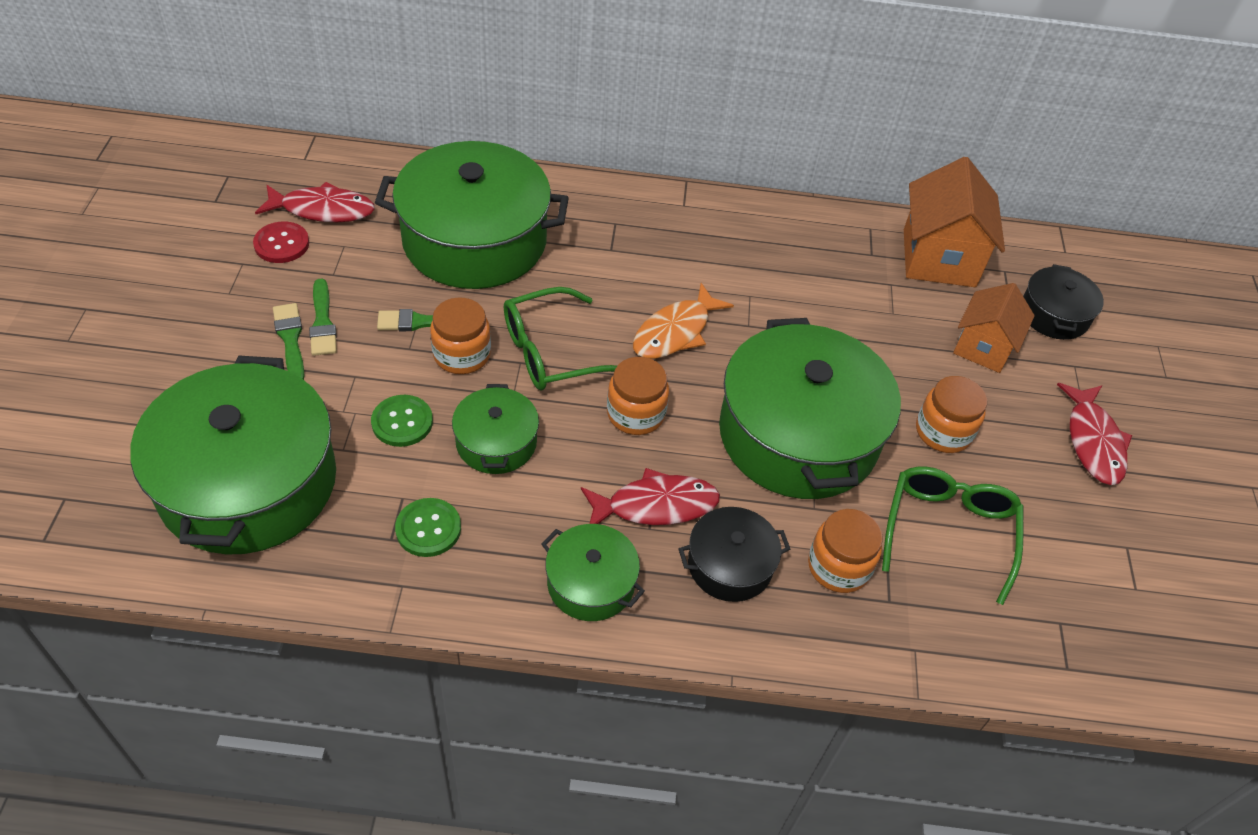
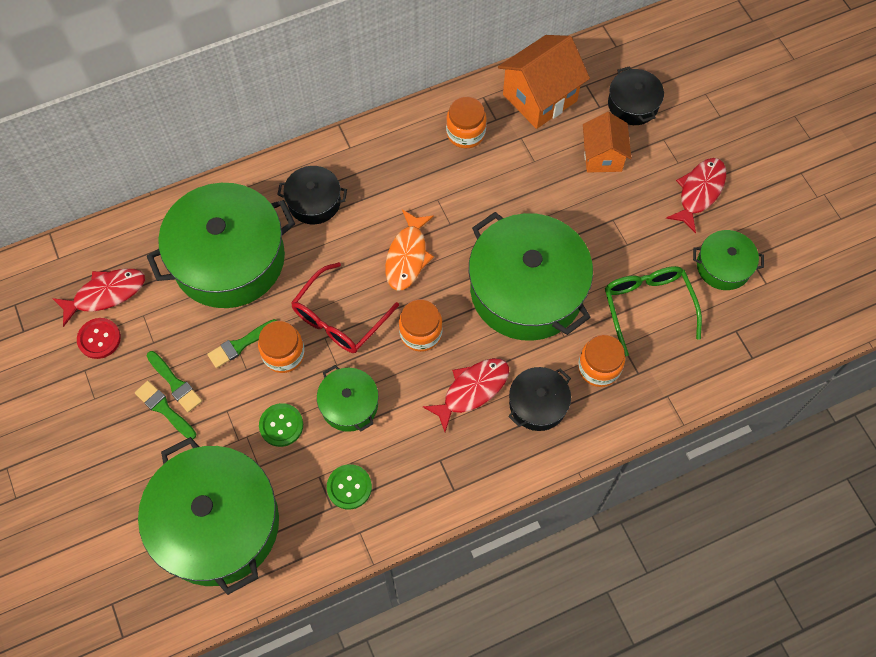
camera: 25 degrees left, 15 degrees up
(551, 352) = (339, 318): green glasses -> red glasses
(591, 583) = (466, 464): green pot -> green pot (723, 266)
(607, 234) = (314, 202): none -> black pot
(939, 258) = (540, 98): orange house -> orange house turned 75 degrees clockwise
(943, 432) = (610, 236): orange jar -> orange jar (465, 133)
(1093, 442) = (699, 192): red fish -> red fish turned 120 degrees counterclockwise

